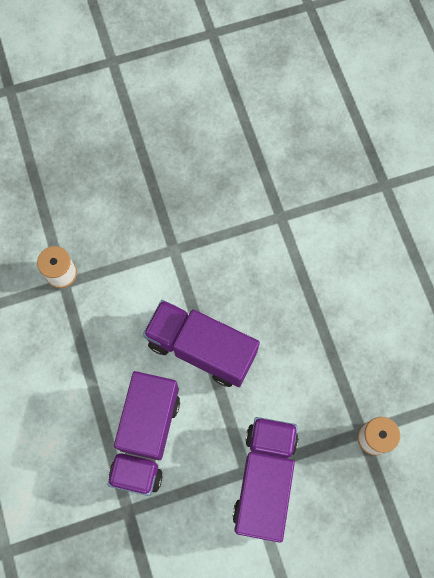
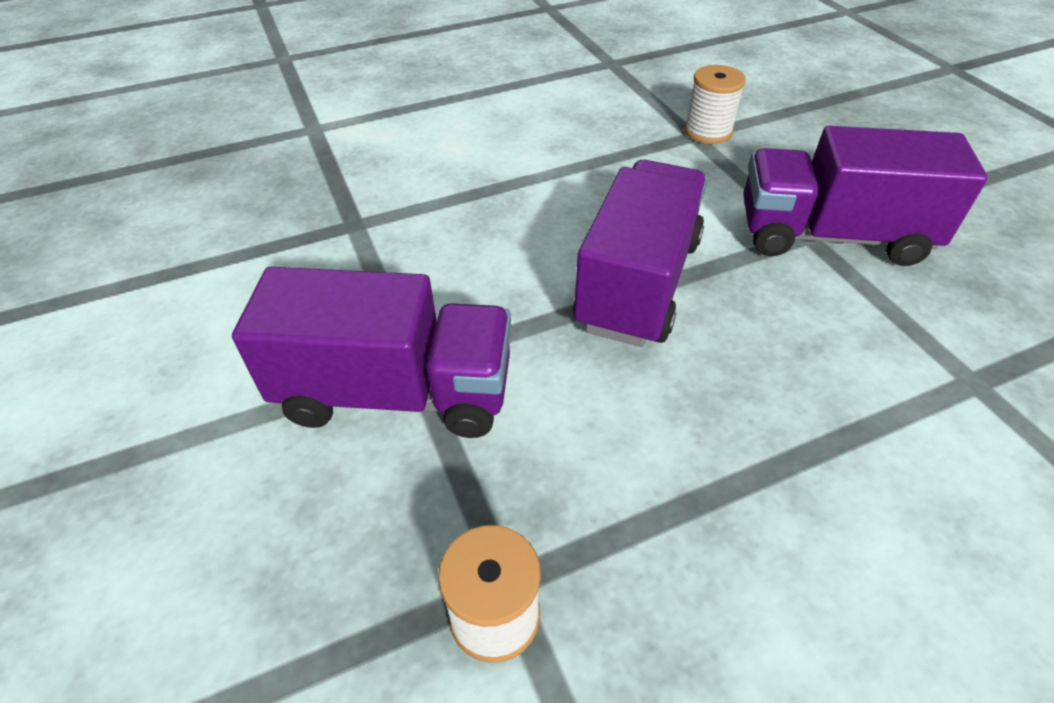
camera: 85 degrees right, 25 degrees down
(146, 437) = (471, 232): purple truck -> purple truck (831, 236)

